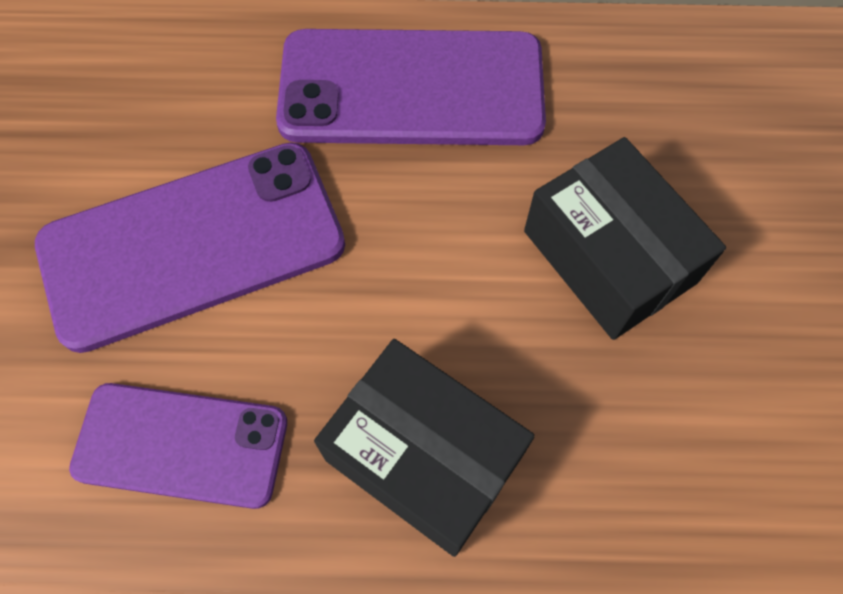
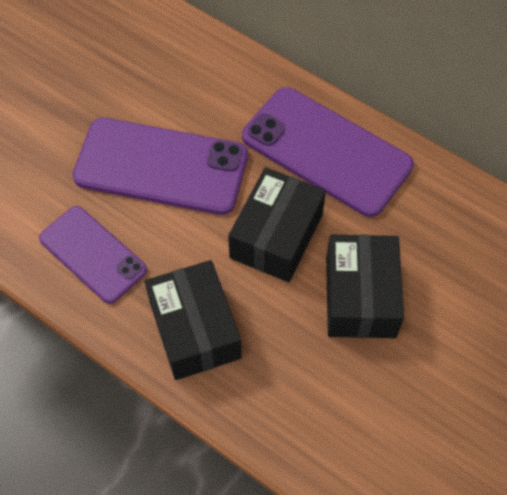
camera: 35 degrees right, 5 degrees down
(434, 243) = (276, 236): none -> black box

